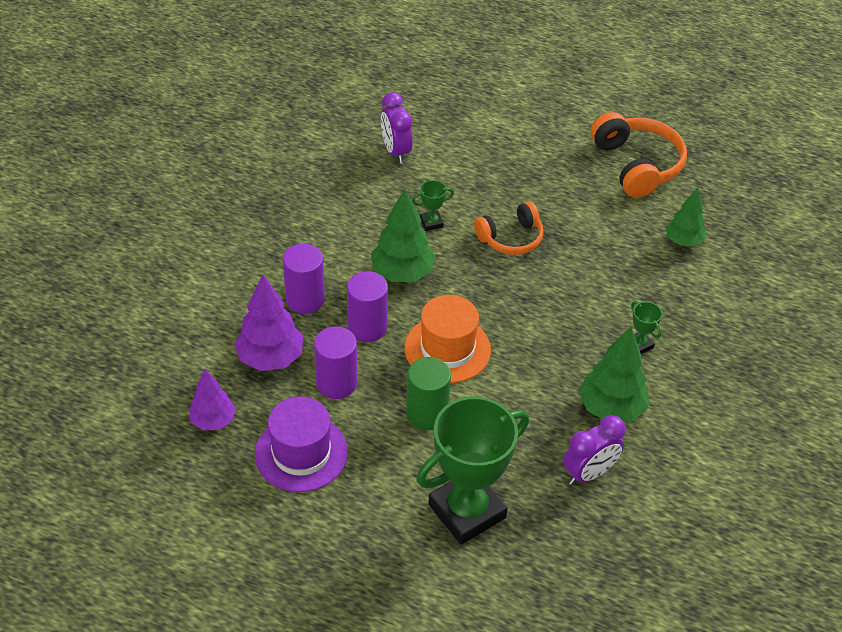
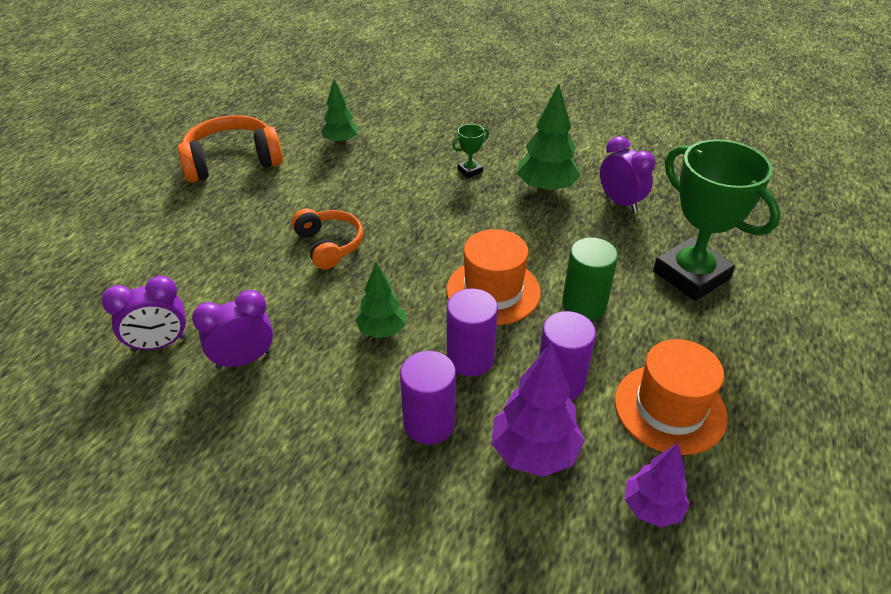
camera: 90 degrees left, 5 degrees down
(301, 453) = (670, 408): purple hat -> orange hat
(376, 196) = (244, 360): none -> purple clock
(402, 273) = (382, 330): green tree -> green tree, size x0.65
(431, 223) = (298, 307): green trophy -> none

